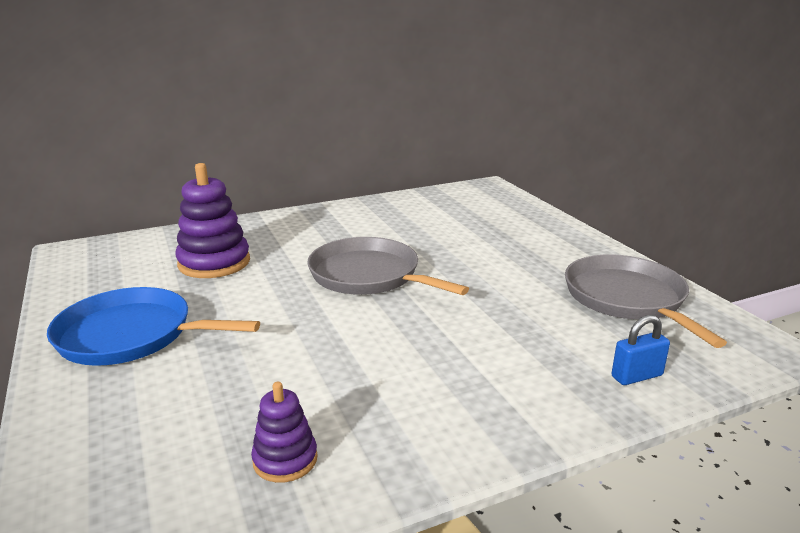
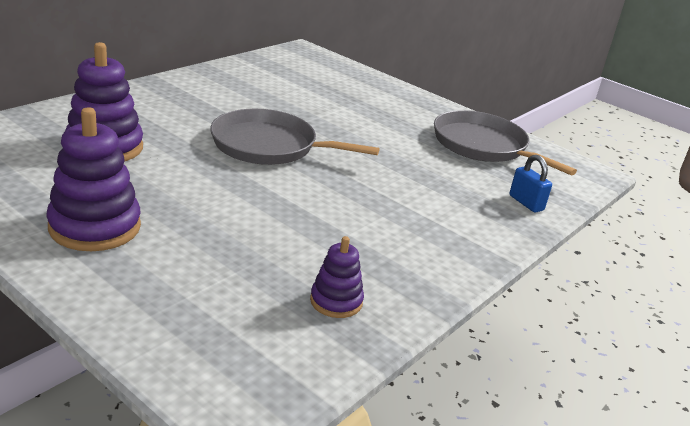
camera: 30 degrees left, 5 degrees up
(131, 335) = (95, 227): blue pan -> purple stacking toy
(636, 376) = (526, 203): blue padlock -> blue padlock turned 75 degrees counterclockwise

